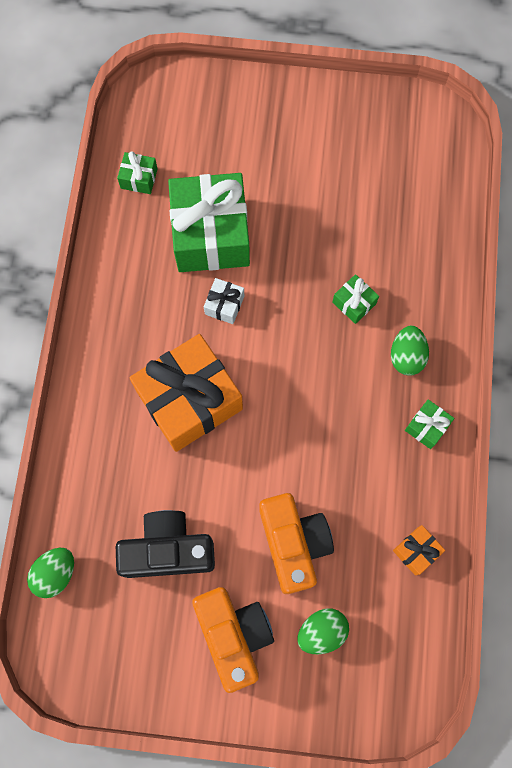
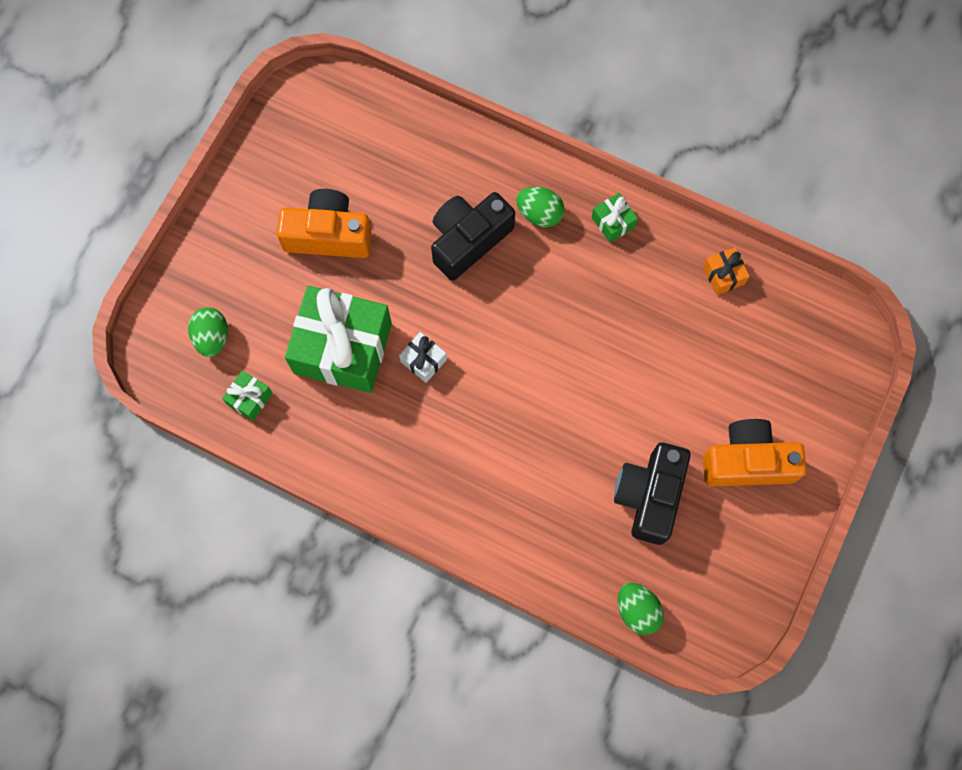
camera: 70 degrees left, 0 degrees up
(189, 400) = (509, 427): orange gift -> none
(293, 543) = (681, 379): orange camera -> orange camera (328, 235)
(321, 631) = (768, 383): green egg -> green egg (212, 337)
(354, 303) = (468, 240): green gift -> black camera

